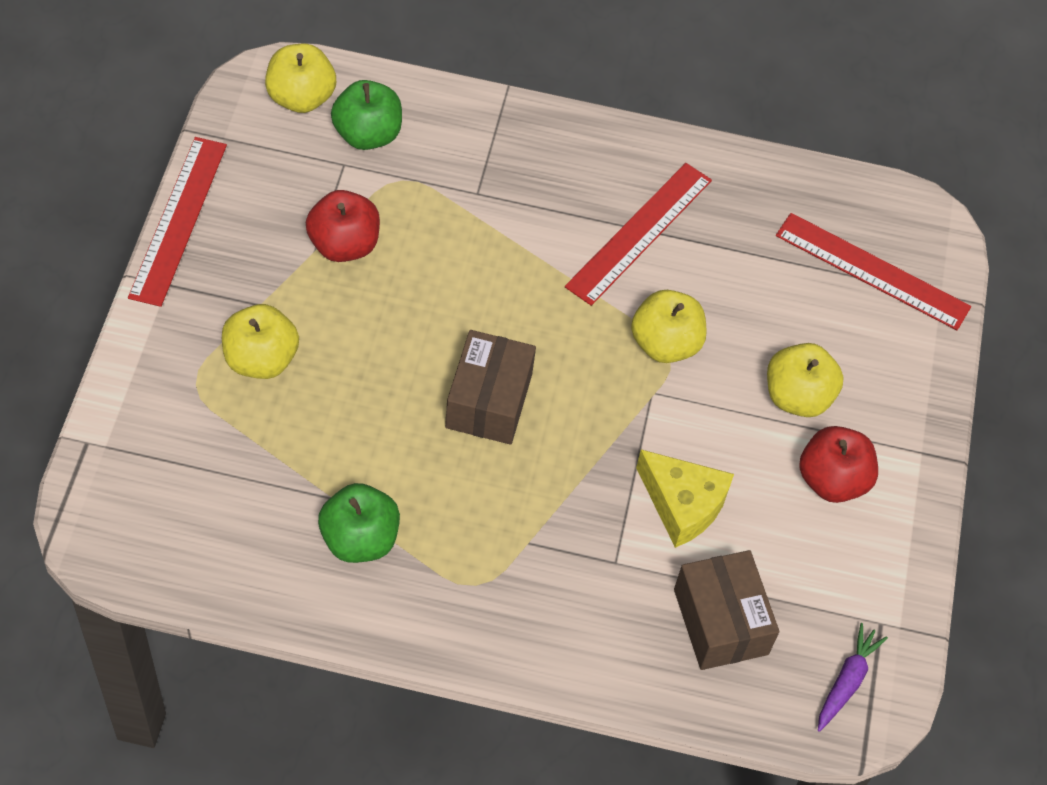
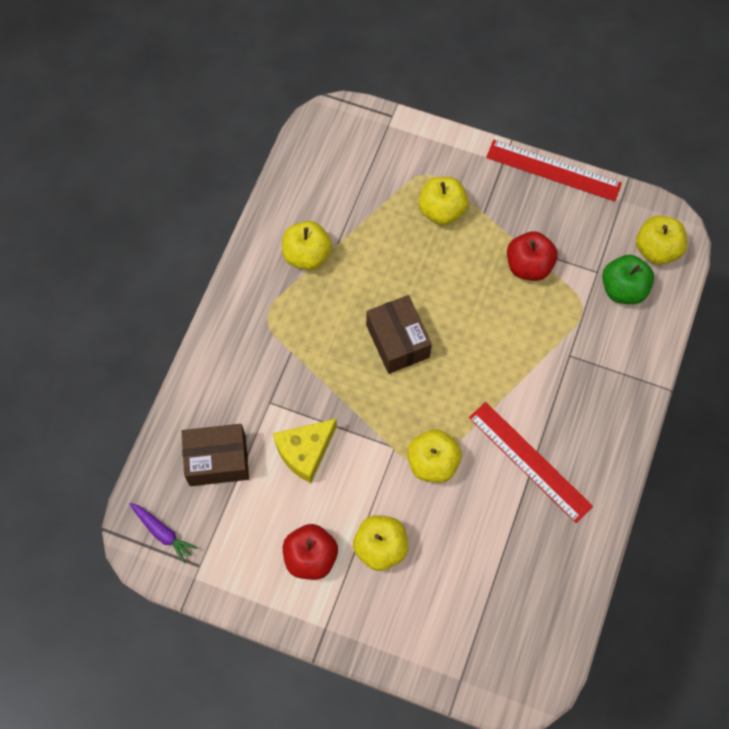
camera: 105 degrees right, 10 degrees up
(359, 539) = (307, 255): green apple -> yellow apple
(489, 401) = (397, 341): brown box -> brown box turned 45 degrees clockwise
(872, 271) = (485, 629): red ruler -> none

